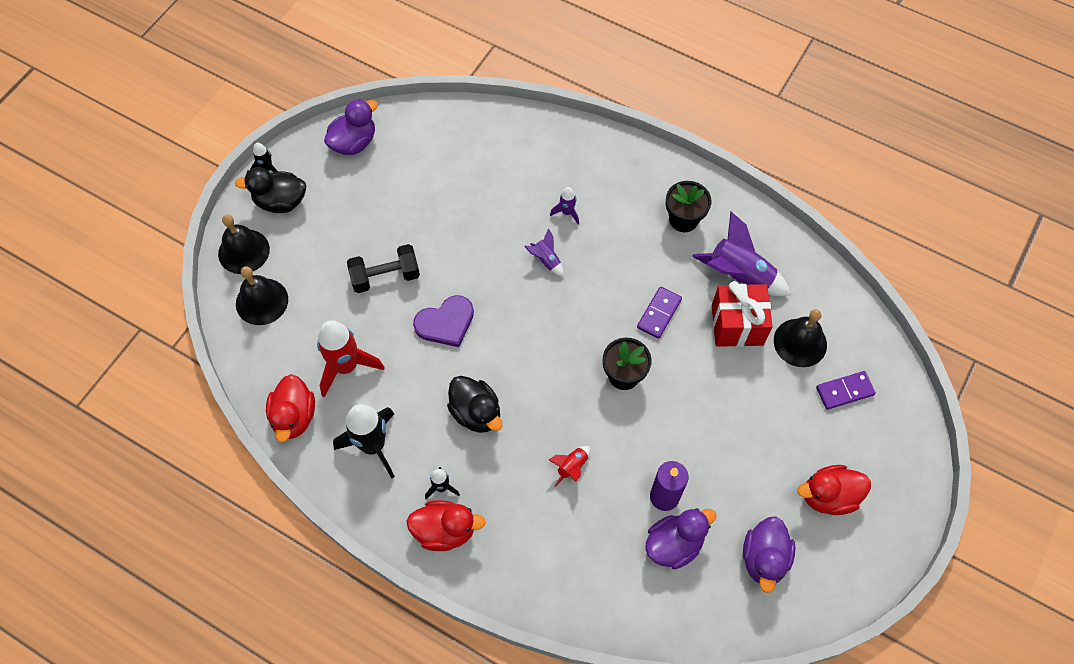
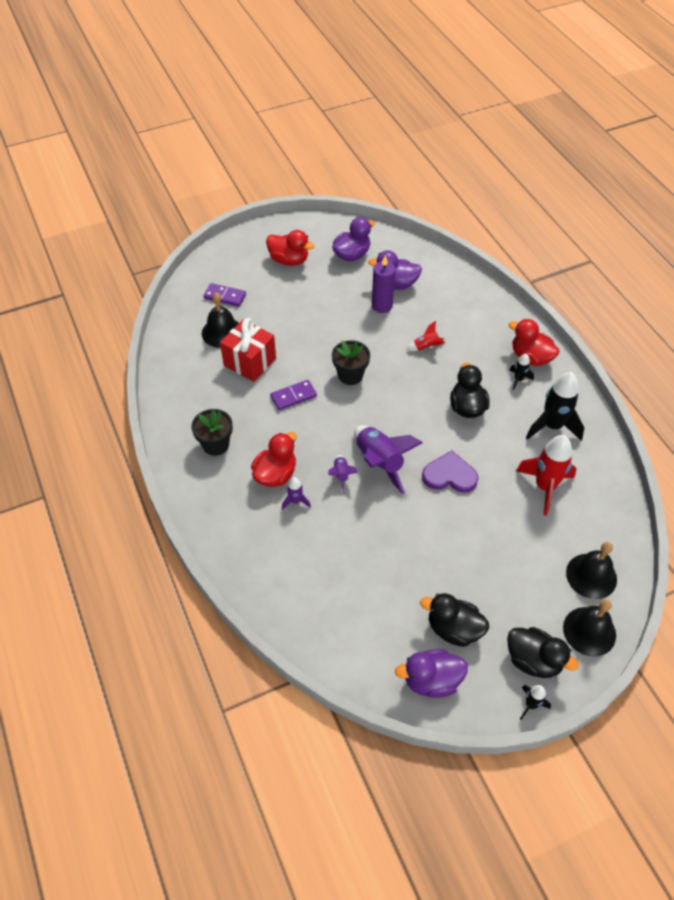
camera: 145 degrees left, 10 degrees down
(294, 417) = (602, 474): red duck -> red duck (275, 474)
(359, 188) = (453, 629): none -> black duck
(385, 277) = (475, 536): black dumbbell -> none
(739, 276) = (218, 388): purple rocket -> purple rocket (379, 462)

